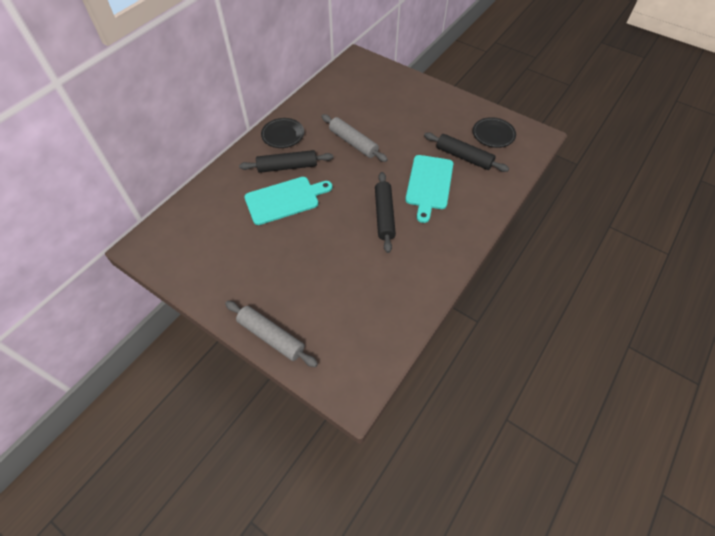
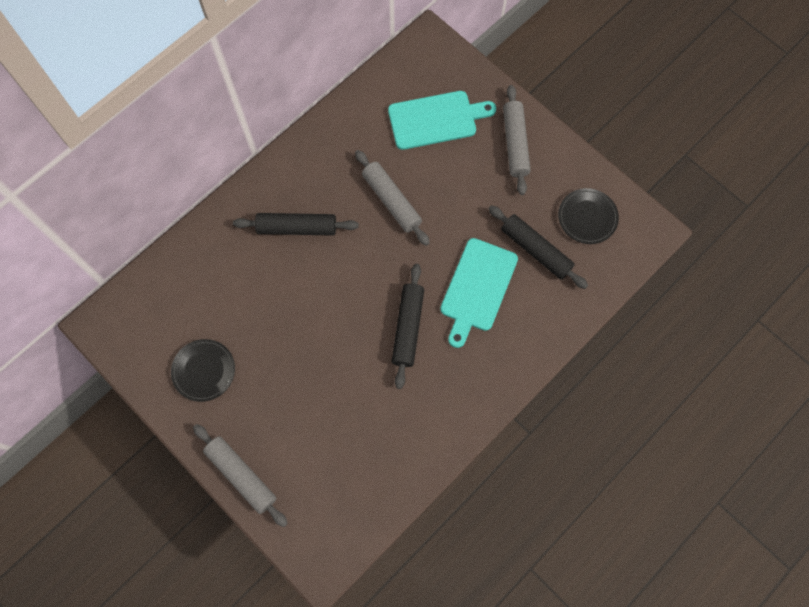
camera: 10 degrees right, 15 degrees up
(283, 135) = (299, 172): black plate -> black plate (204, 371)
(285, 200) = (286, 282): turquoise cutting board -> turquoise cutting board (436, 119)
(430, 102) = (515, 143): none -> grey rolling pin

